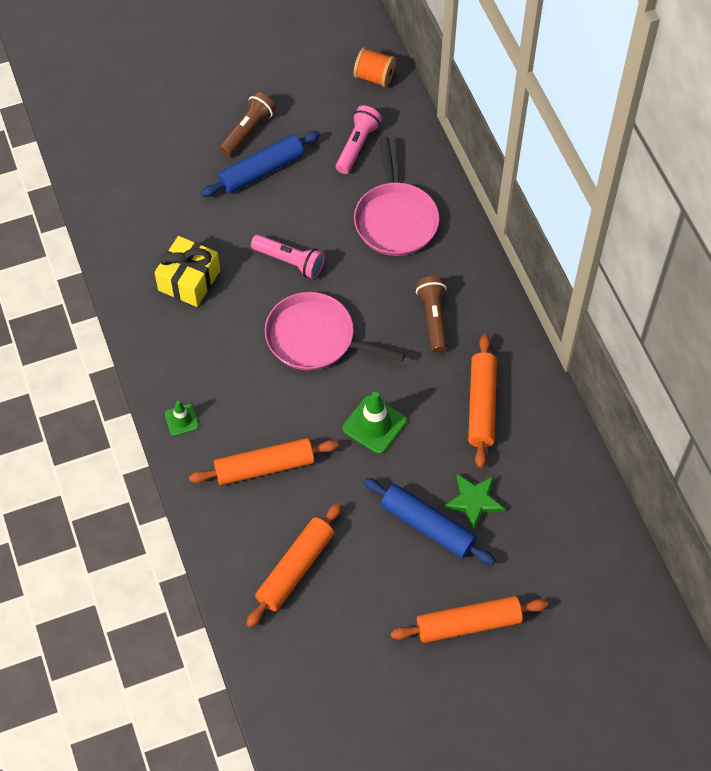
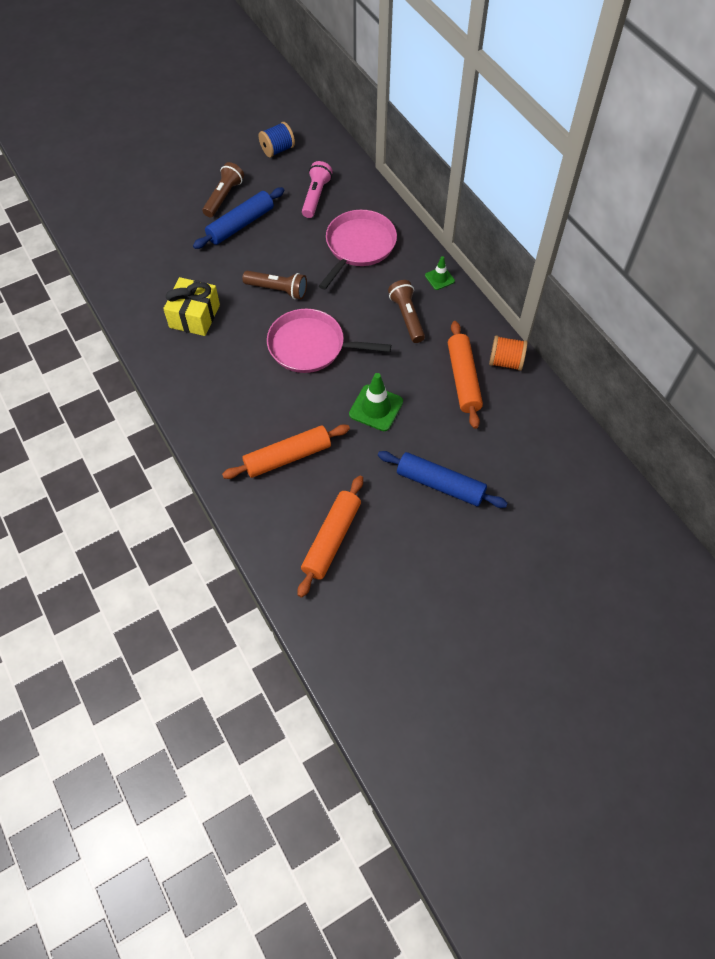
camera: 10 degrees left, 0 degrees up
(181, 420) = (207, 429): green traffic cone -> green traffic cone (439, 278)
(290, 261) = (277, 290): pink flashlight -> brown flashlight
(323, 76) = (277, 150): none -> blue spool
(374, 77) = (319, 146): orange spool -> orange spool (505, 362)
(395, 219) = (358, 246): pink pan -> pink pan turned 135 degrees counterclockwise
(468, 623) = (495, 562): orange rolling pin -> none
(474, 501) = (475, 457): green star -> none

